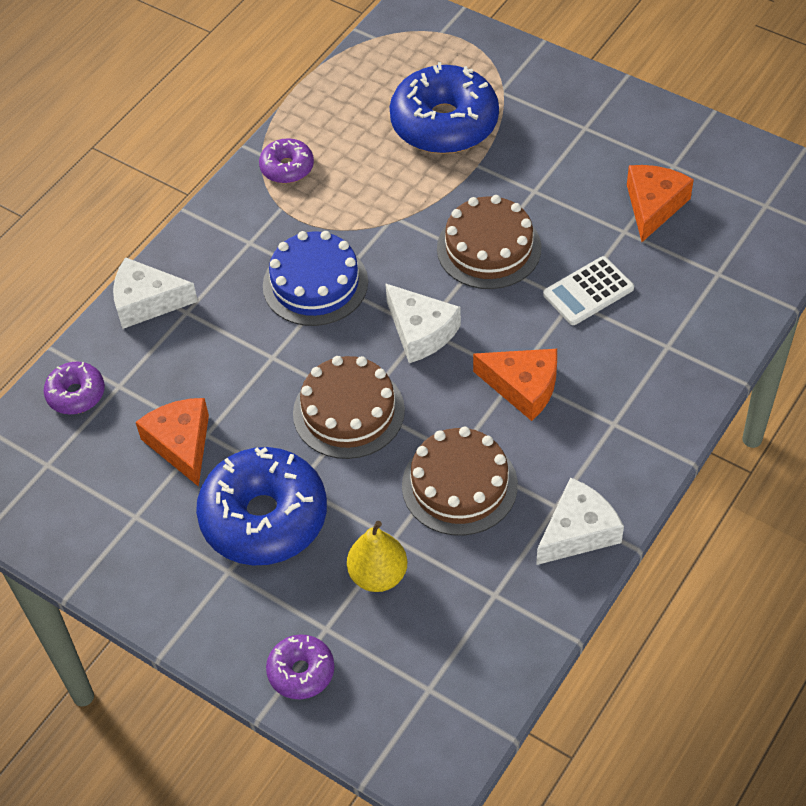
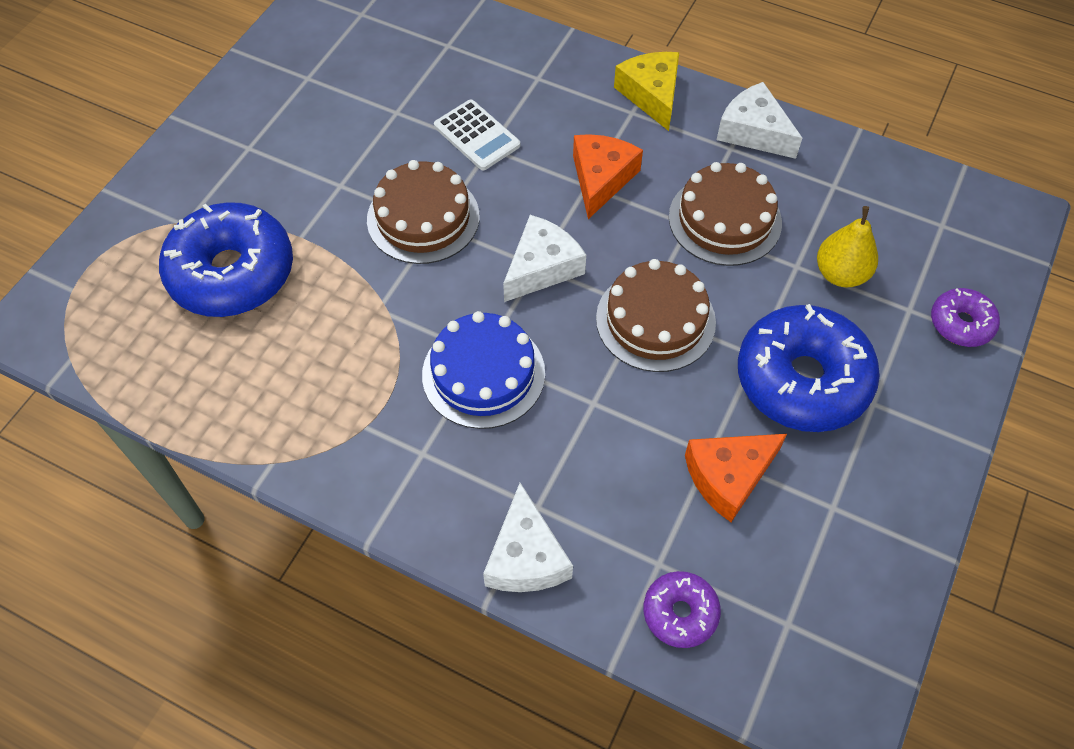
camera: 100 degrees left, 5 degrees up
(287, 168) = (297, 429): purple donut -> none
(638, 444) = (651, 95): none -> yellow cheese
(653, 206) = (362, 91): orange cheese -> none

